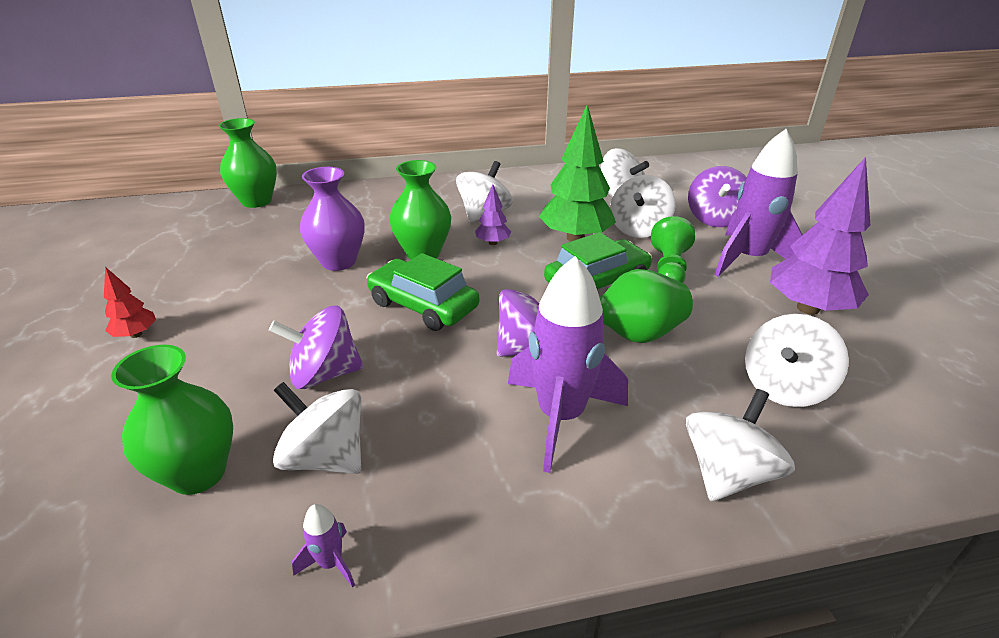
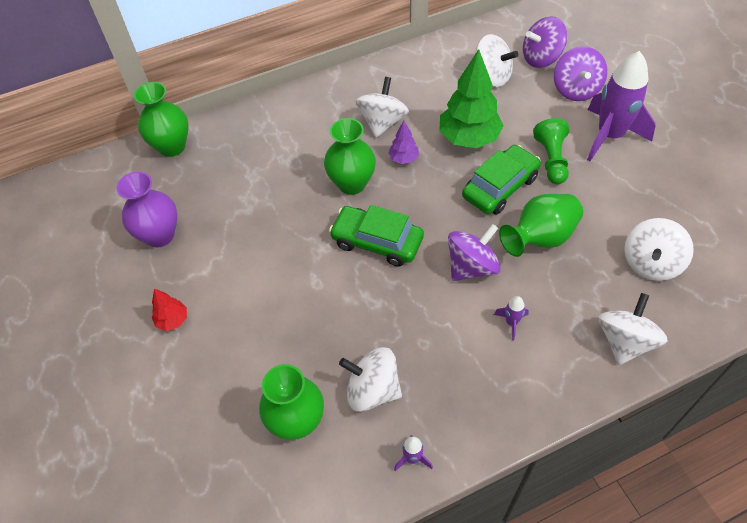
camera: 10 degrees left, 20 degrees up
(324, 374) = (336, 324): purple spinning top -> purple spinning top (541, 58)
(339, 261) = (287, 208): purple vase -> purple vase (160, 235)
(560, 416) = (511, 322): purple rocket -> purple rocket, size x0.40
(638, 229) = (517, 116): white spinning top -> none
(808, 308) = (659, 182): purple tree -> none

